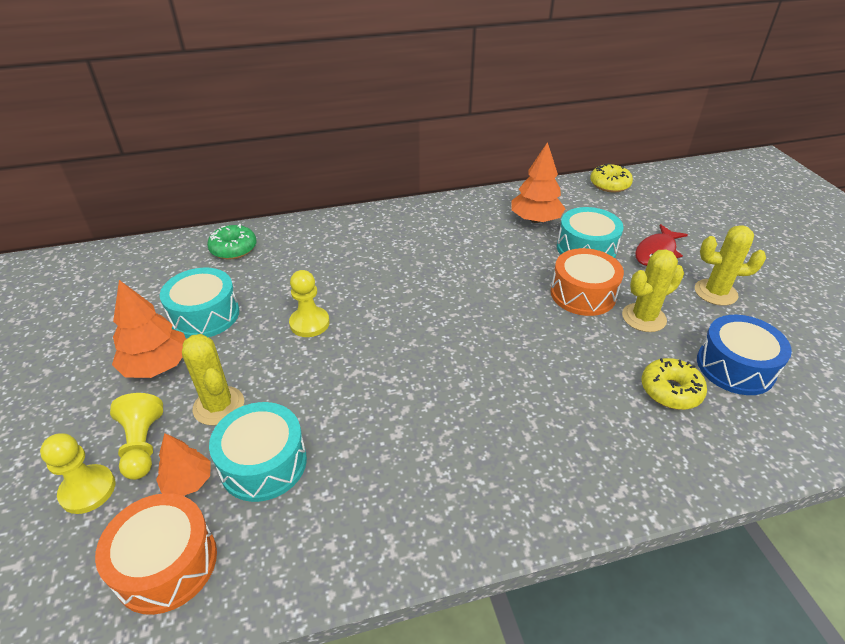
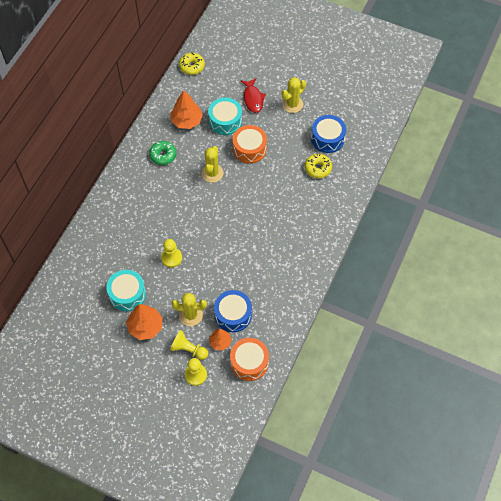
camera: 50 degrees left, 20 degrees up
(233, 249) = (84, 257): green donut -> green donut (163, 155)
(263, 463) = (233, 315): turquoise drum -> blue drum
(644, 318) = (281, 141): yellow cactus -> yellow cactus (212, 173)

